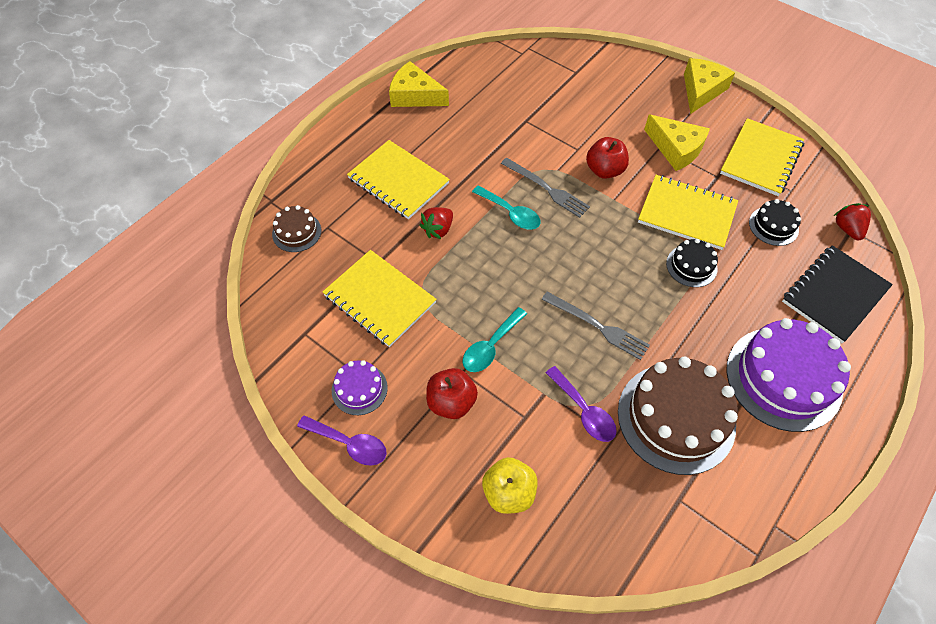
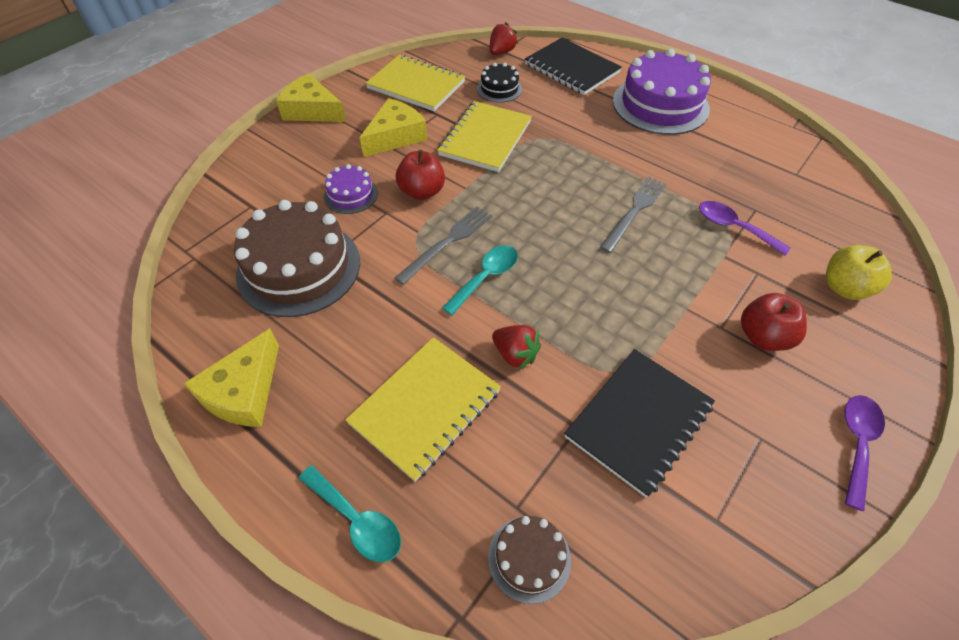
camera: 90 degrees left, 5 degrees down
(359, 389) = (779, 437): purple cake -> purple cake (351, 195)
(380, 299) = (638, 421): yellow notebook -> black notebook
(491, 346) = (680, 300): turquoise spoon -> turquoise spoon (356, 520)
(584, 411) = (734, 227): purple spoon -> purple spoon turned 105 degrees counterclockwise
(676, 417) = (719, 168): brown cake -> brown cake (299, 268)
(691, 266) = (550, 142): black cake -> none
(847, 229) = (501, 52): red strawberry -> red strawberry turned 135 degrees clockwise

